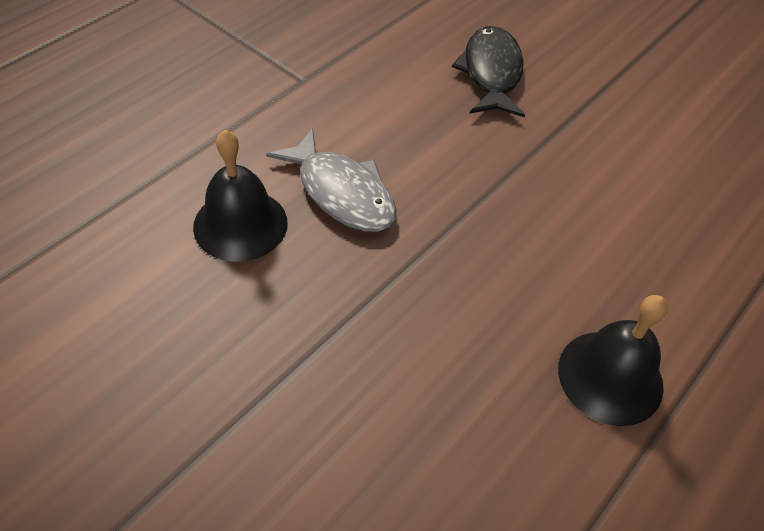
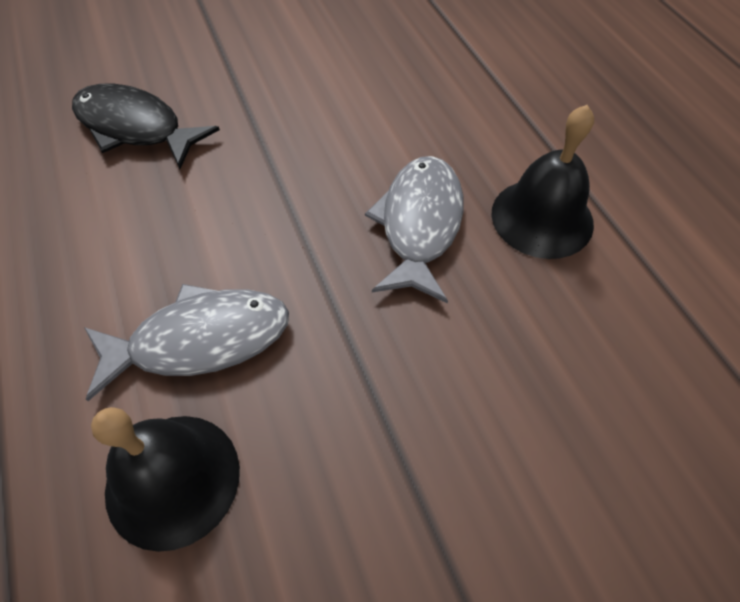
camera: 60 degrees left, 5 degrees up
(532, 284) = (419, 224): none -> grey fish

